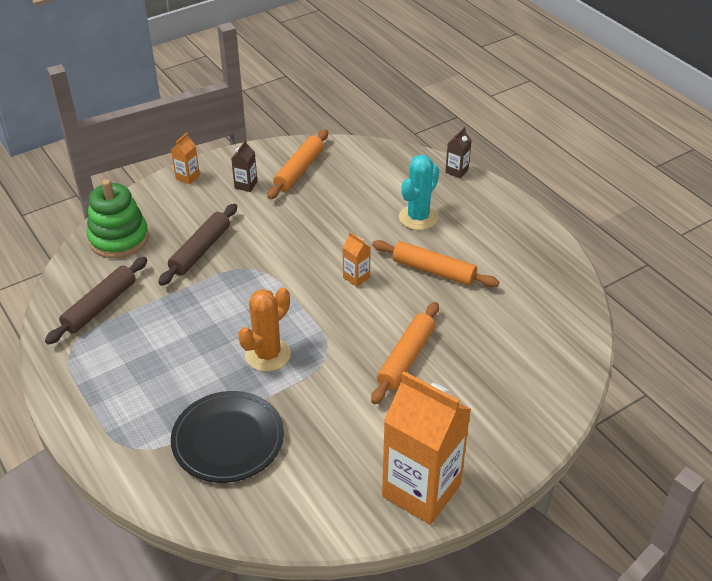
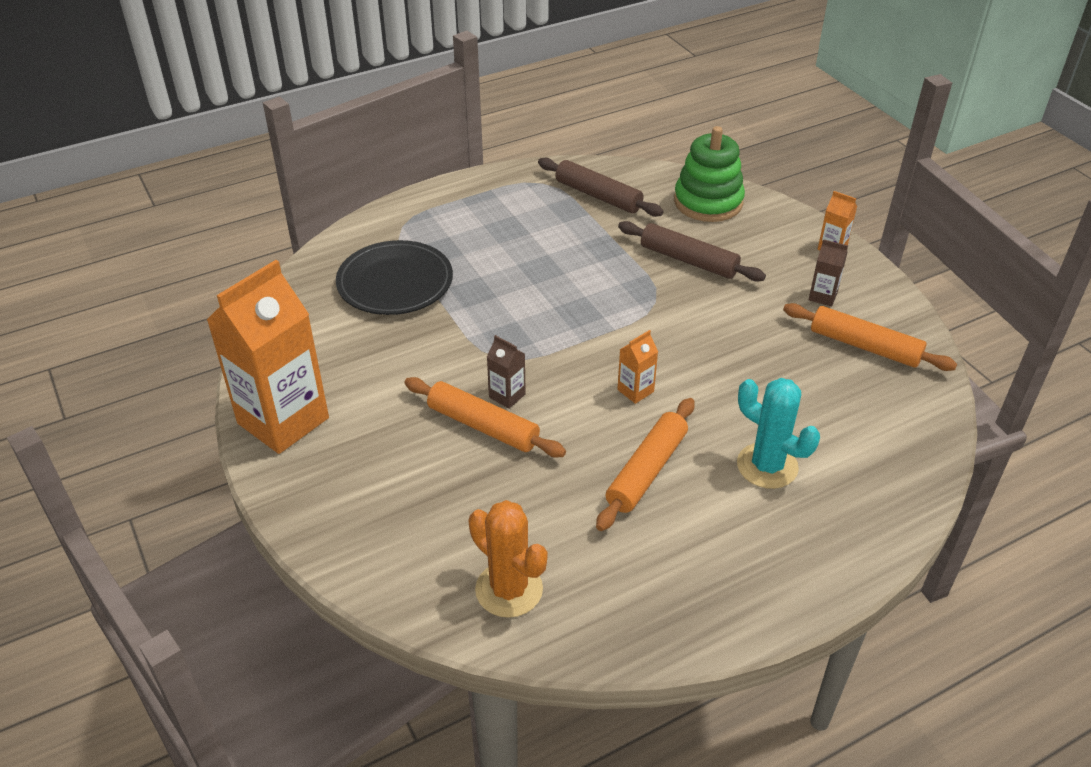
camera: 95 degrees right, 0 degrees up
(268, 355) = (508, 311): orange cactus -> orange cactus (509, 589)
(456, 171) = (896, 528): brown carton -> brown carton (507, 395)

